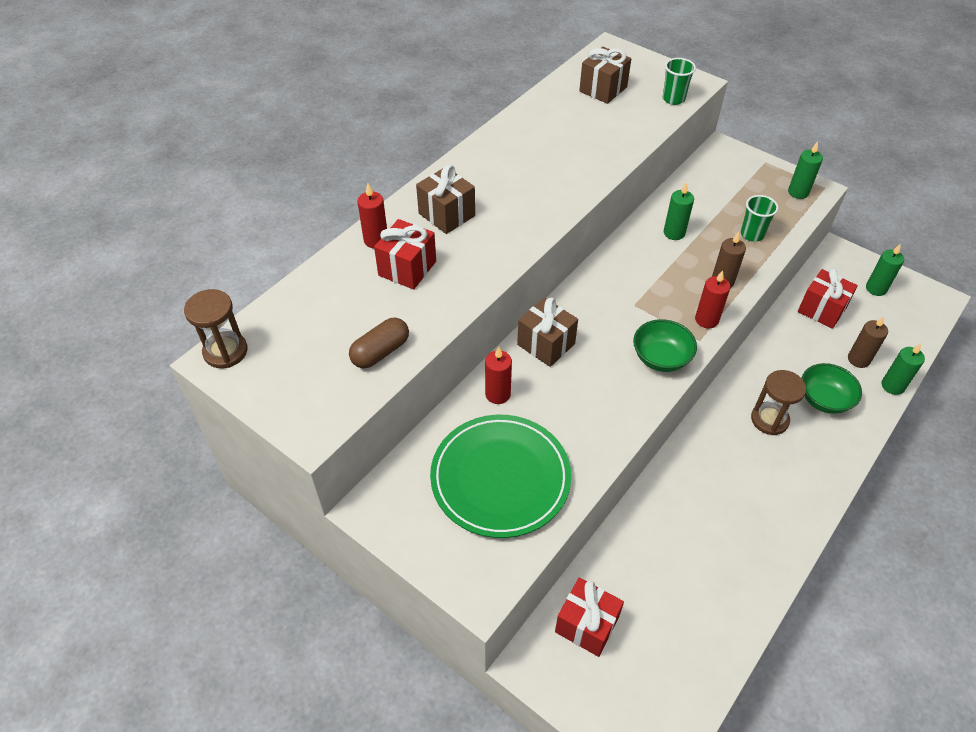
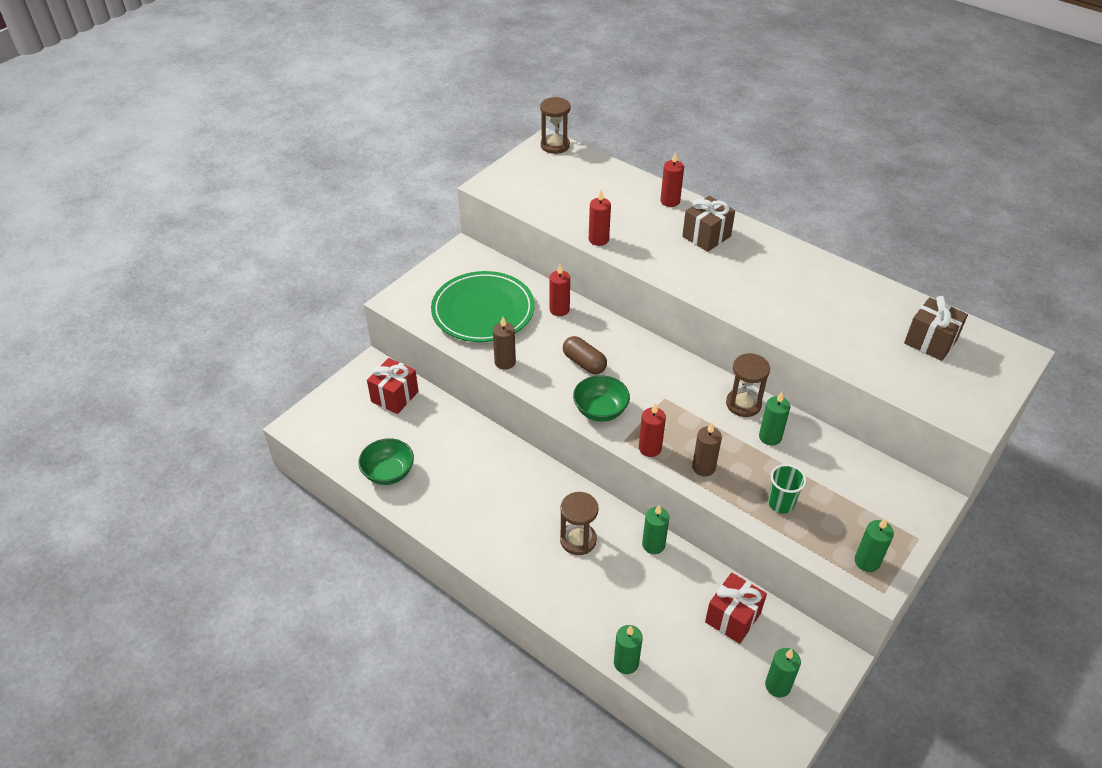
camera: 90 degrees right, 5 degrees down
(380, 352) = (555, 209): brown capsule -> brown capsule (584, 363)
(407, 268) = (640, 218): red gift -> none
(449, 308) = (598, 239): none -> red candle
(546, 344) = (612, 338): brown gift -> none
(634, 247) = (743, 404): none -> brown hourglass
(673, 99) = (932, 398): green cup -> none
(759, 359) = (653, 545): none -> green candle
(824, 399) = (604, 592): green bowl -> green bowl (388, 472)
(858, 359) = (661, 638): brown candle -> brown candle (505, 362)

